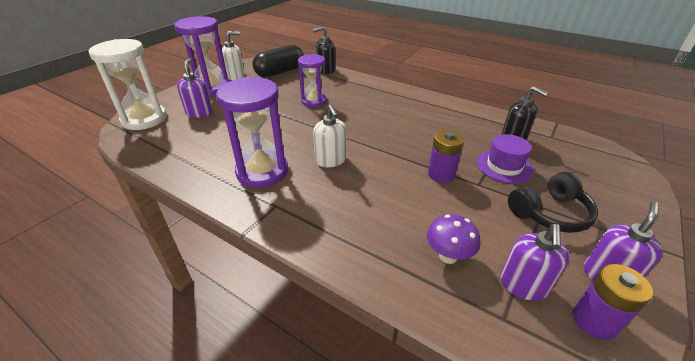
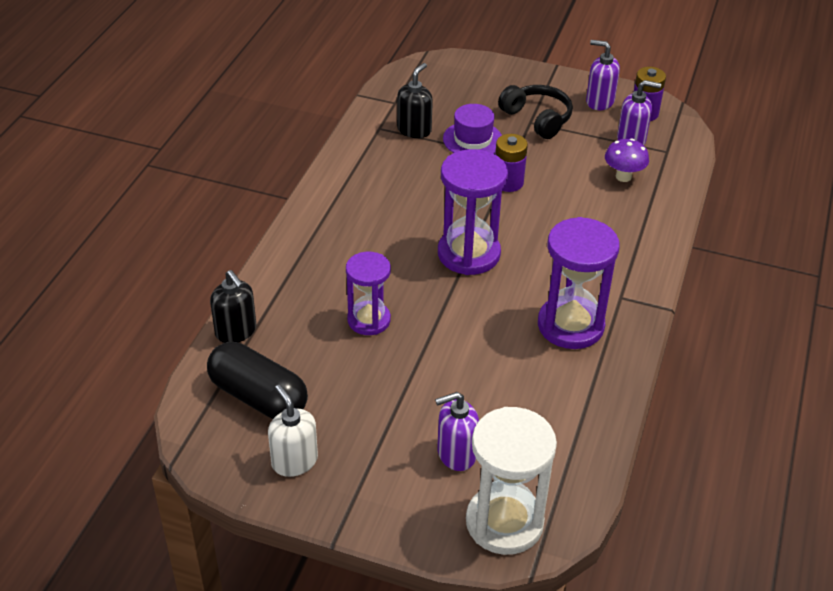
camera: 105 degrees left, 5 degrees up
(212, 88) = (356, 479): purple hourglass -> purple hourglass (469, 254)
(331, 160) = (521, 270): white soap dispenser -> none

